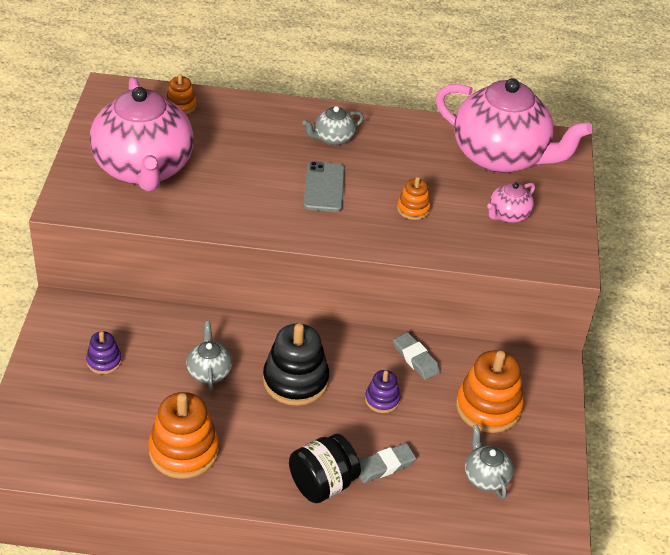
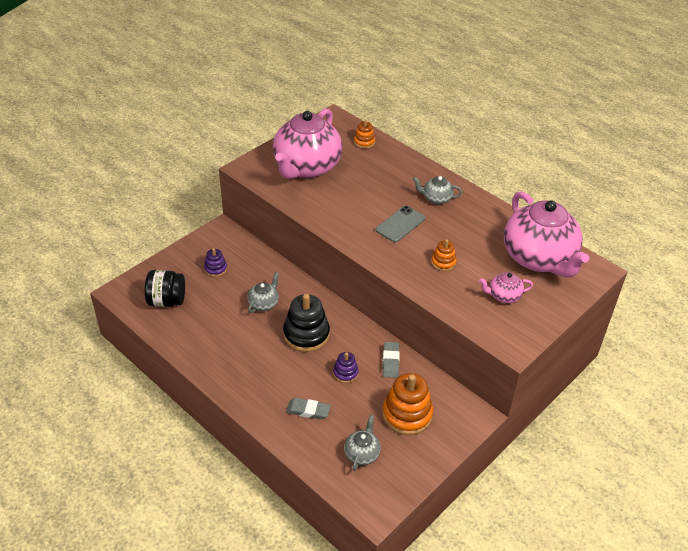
camera: 40 degrees right, 0 degrees up
(184, 451) = (208, 338): orange stacking toy -> none
(322, 484) = (262, 399): black jar -> black jar (166, 301)

